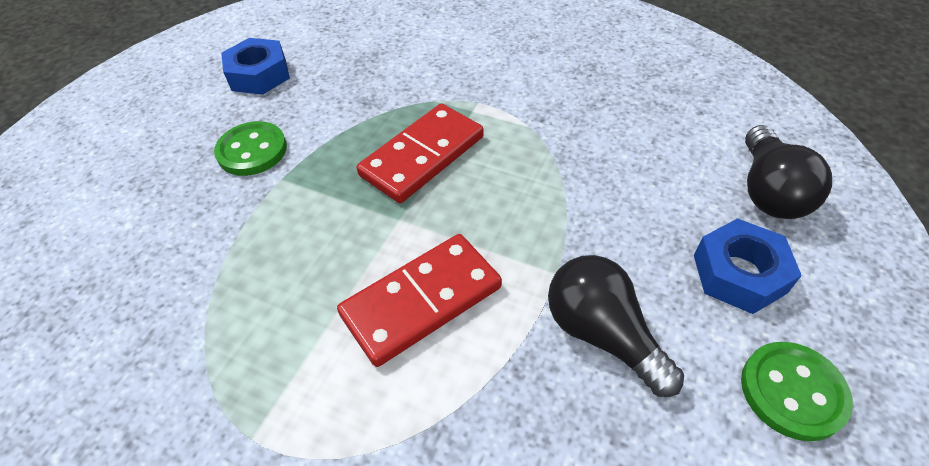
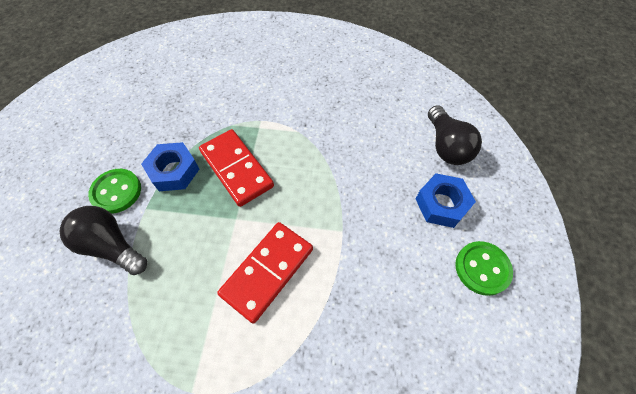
camera: 20 degrees left, 10 degrees up
(259, 75) = (98, 129): blue nut -> blue nut (174, 171)
(422, 156) = (236, 169): red domino -> red domino turned 60 degrees counterclockwise
(602, 334) = (377, 263): black light bulb -> black light bulb (111, 246)

